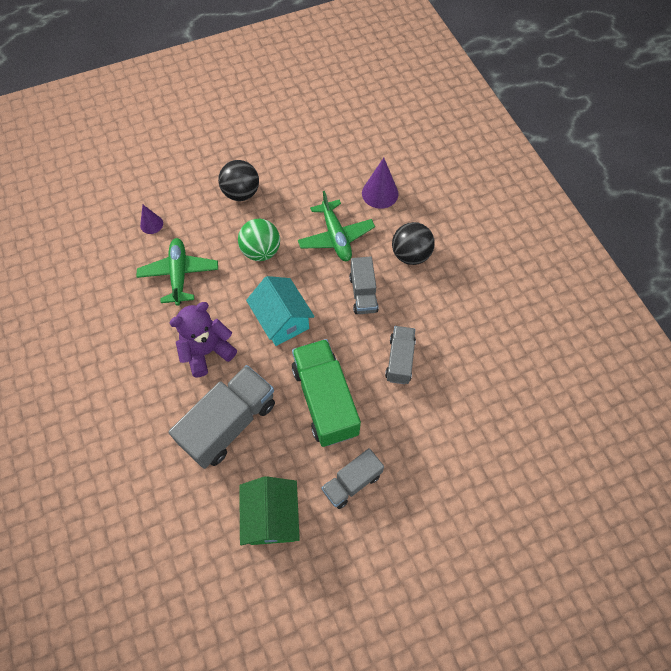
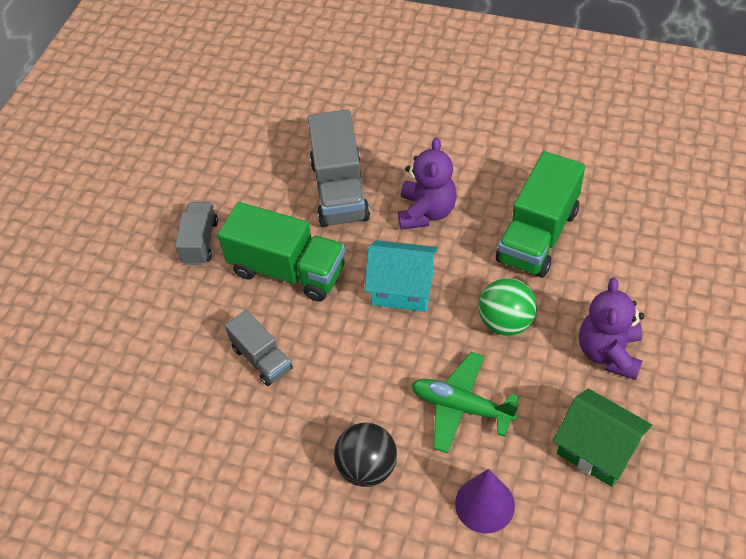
camera: 135 degrees right, 10 degrees down
(151, 224) = (629, 245): purple cone -> none
(179, 274) = (537, 235): green plane -> green truck
(241, 193) = (609, 352): black ball -> purple teddy bear
(272, 517) = (234, 174): green house -> green house (597, 449)
(363, 294) = (364, 381): grey truck -> none

